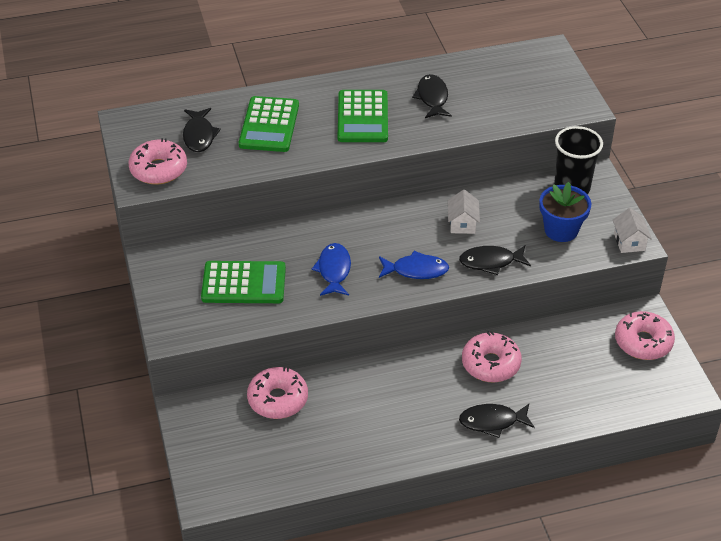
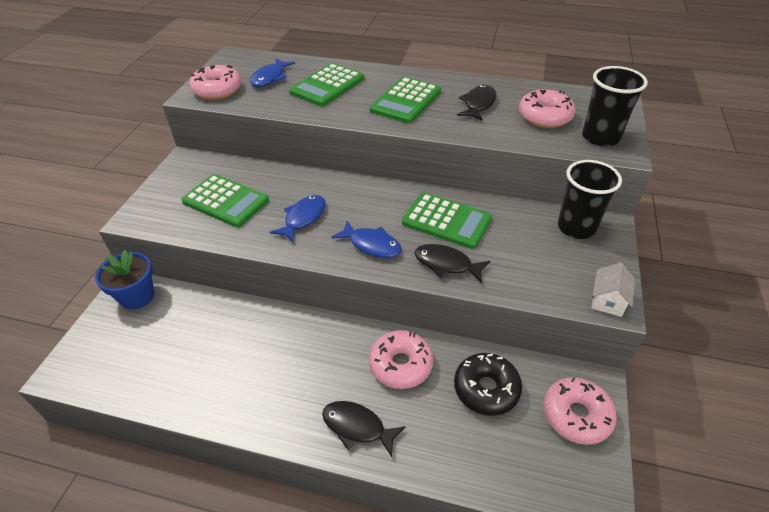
camera: 30 degrees right, 0 degrees up
(199, 135) = (270, 78): black fish -> blue fish
(278, 399) = (197, 312): pink donut -> pink donut (544, 116)
(462, 223) = (446, 221): white house -> green calculator
(559, 99) = (600, 137): none -> black cup
(561, 230) = (539, 261): blue flower pot -> blue flower pot (137, 296)
(568, 352) = (486, 389): none -> black donut

